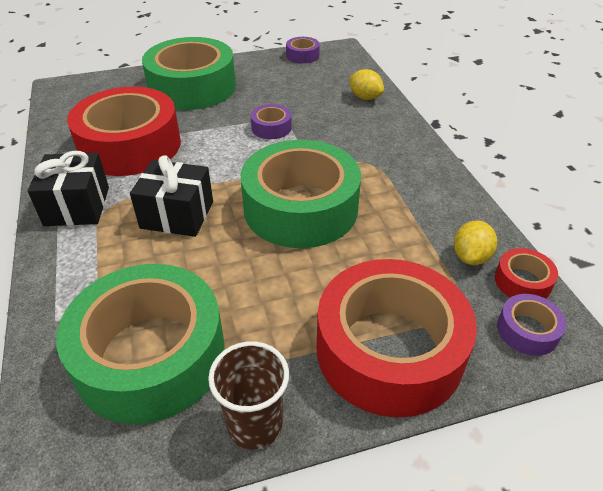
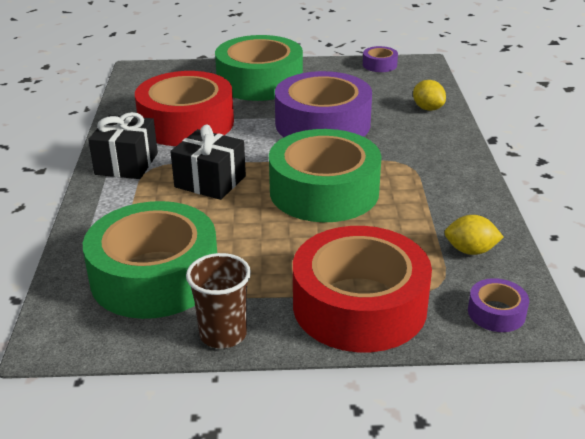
camera: 15 degrees right, 10 degrees down
(271, 128) = (322, 124): purple tape -> purple tape, size x2.39
(470, 257) = (470, 251): yellow lemon -> yellow lemon turned 60 degrees clockwise
(522, 282) = (512, 277): red tape -> none

